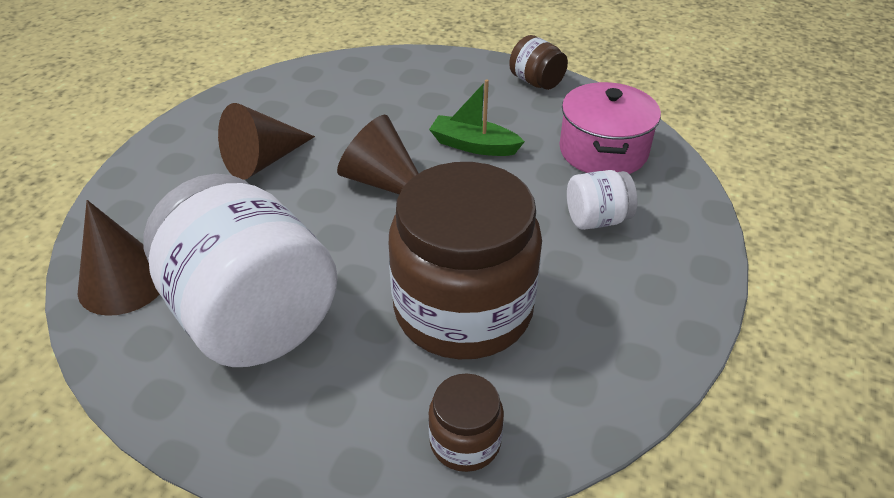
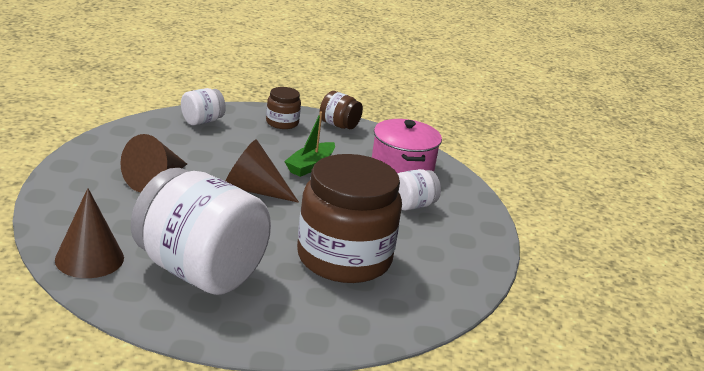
camera: 20 degrees left, 15 degrees down
(361, 73) = (202, 121): none -> white jar
(465, 441) = (374, 323): brown jar -> brown jar (282, 123)
(474, 145) = (310, 166): green boat -> green boat turned 60 degrees counterclockwise

